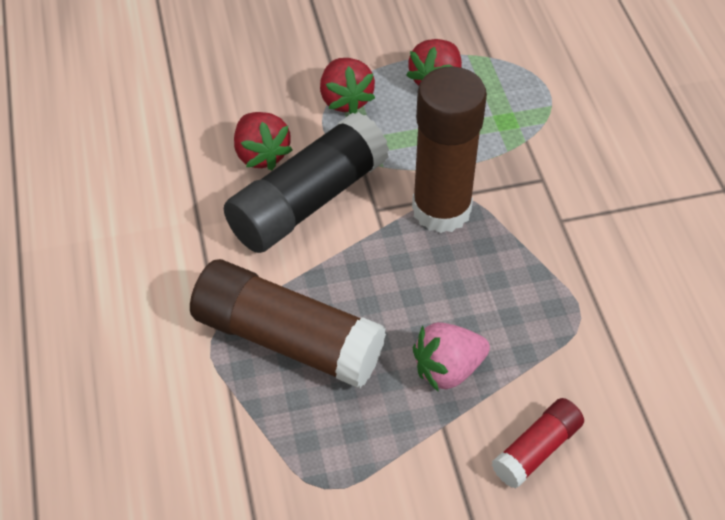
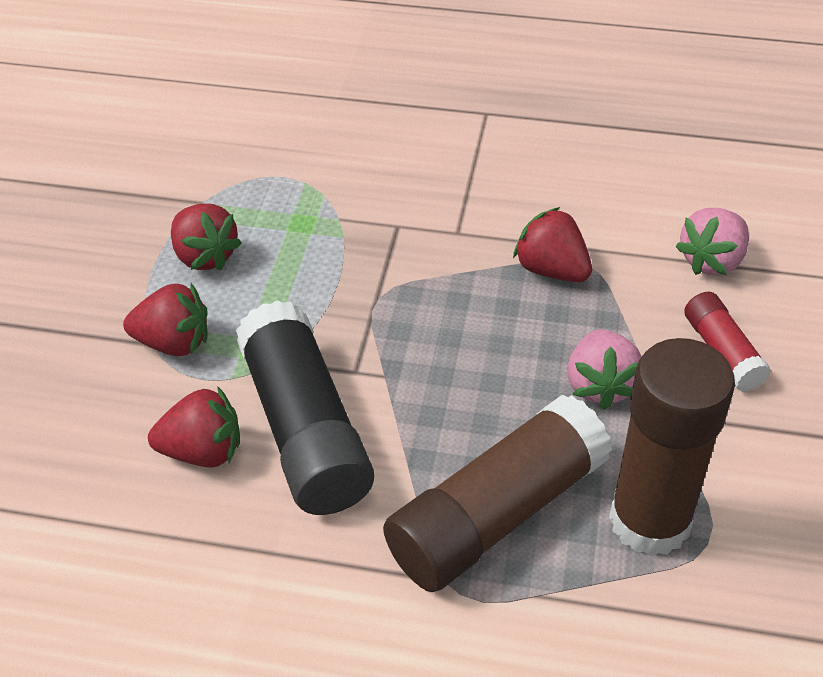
camera: 65 degrees left, 5 degrees down
(441, 209) = (390, 316): brown glue stick -> brown glue stick (650, 521)
(558, 297) = (551, 270): none -> red strawberry
(647, 415) = (712, 261): none -> pink strawberry

